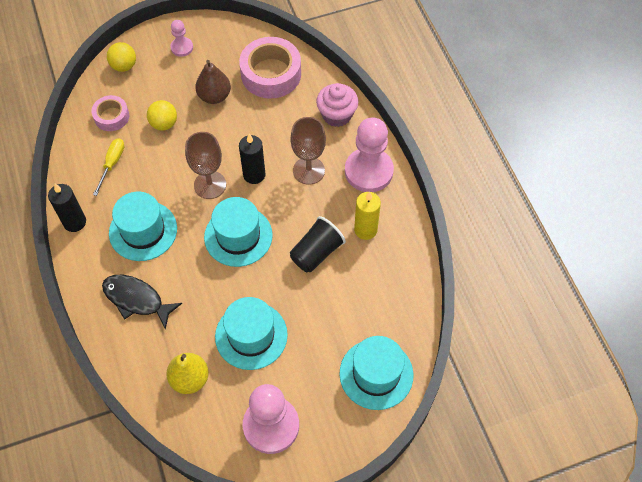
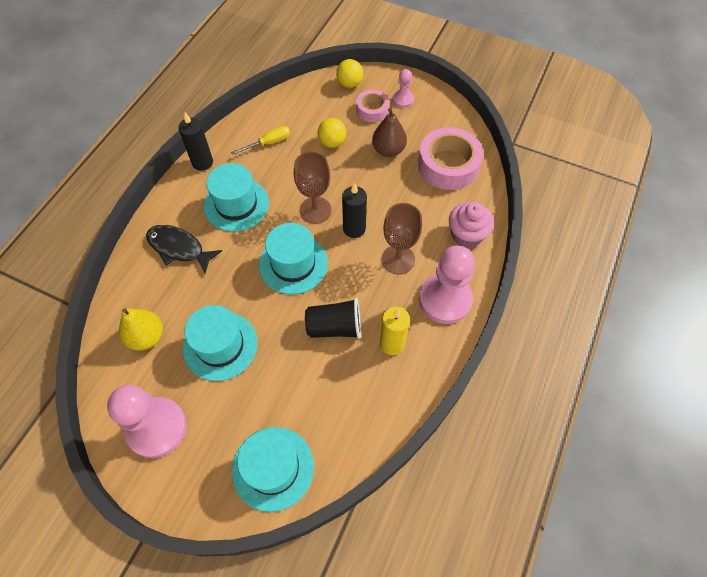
camera: 45 degrees right, 0 degrees up
(111, 116) = (304, 111): pink tape -> pink tape (372, 110)
(136, 299) = (179, 248): black fish -> black fish turned 45 degrees counterclockwise

